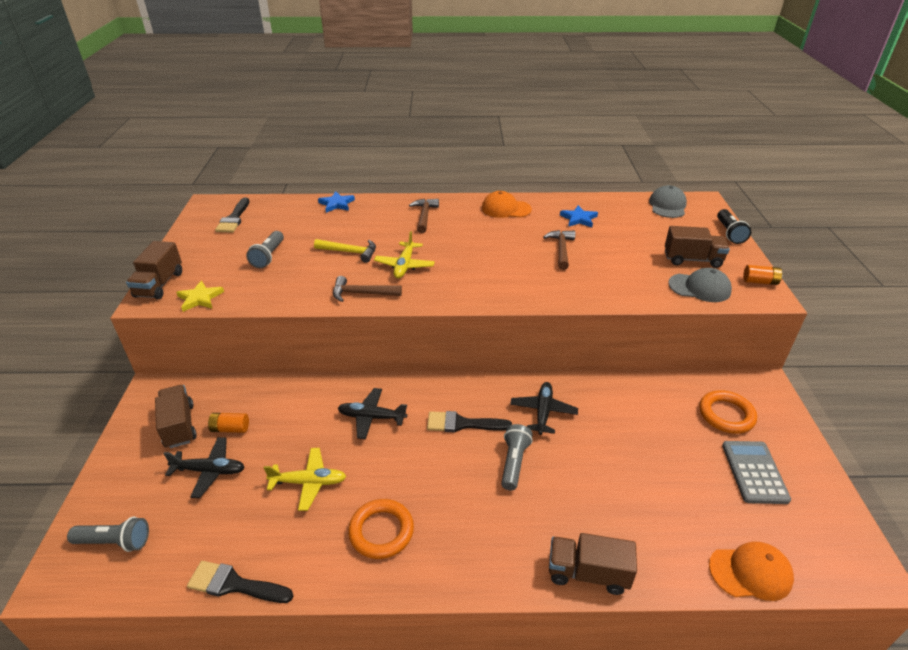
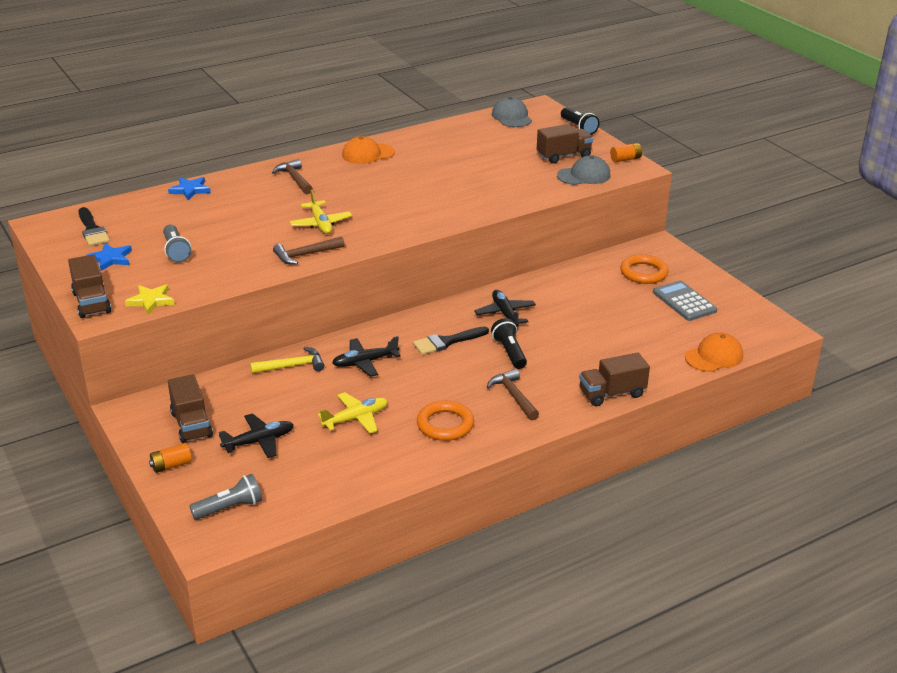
camera: 30 degrees left, 5 degrees down
(179, 426) = (191, 424): brown truck -> brown truck turned 150 degrees counterclockwise
(230, 429) = (243, 410): orange battery -> orange battery (171, 465)
(235, 584) = (362, 491): black brush -> none
(350, 252) = (255, 227): yellow hammer -> yellow hammer (292, 366)
(514, 462) = (509, 352): grey flashlight -> black flashlight
(561, 249) = (449, 175): brown hammer -> brown hammer (513, 396)
(578, 219) = (443, 146): blue star -> blue star (110, 259)

